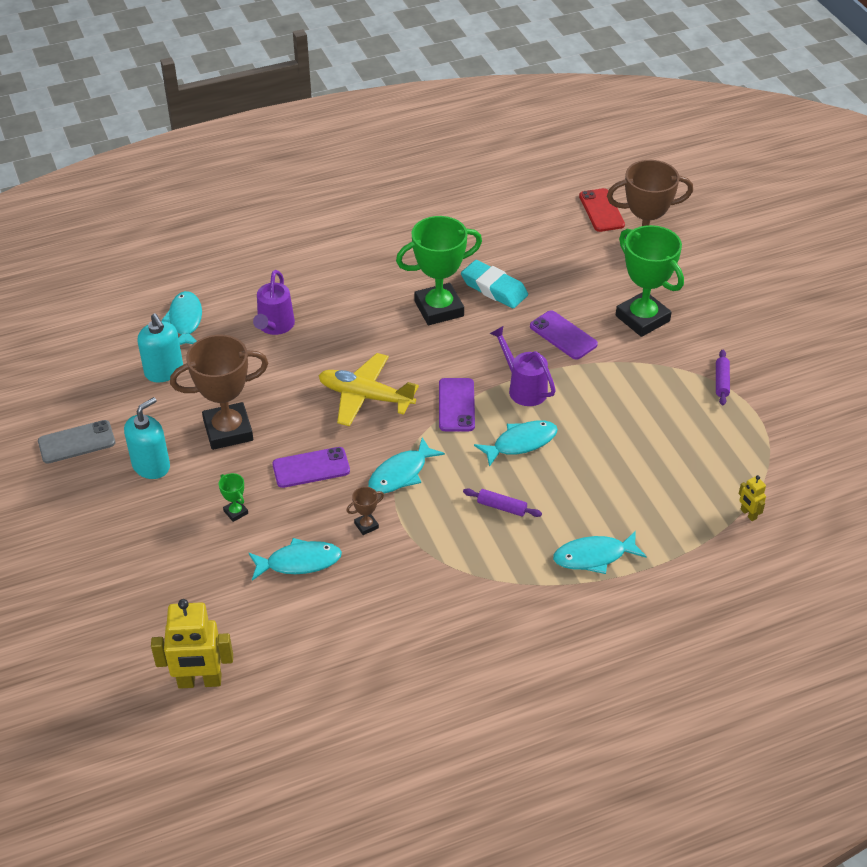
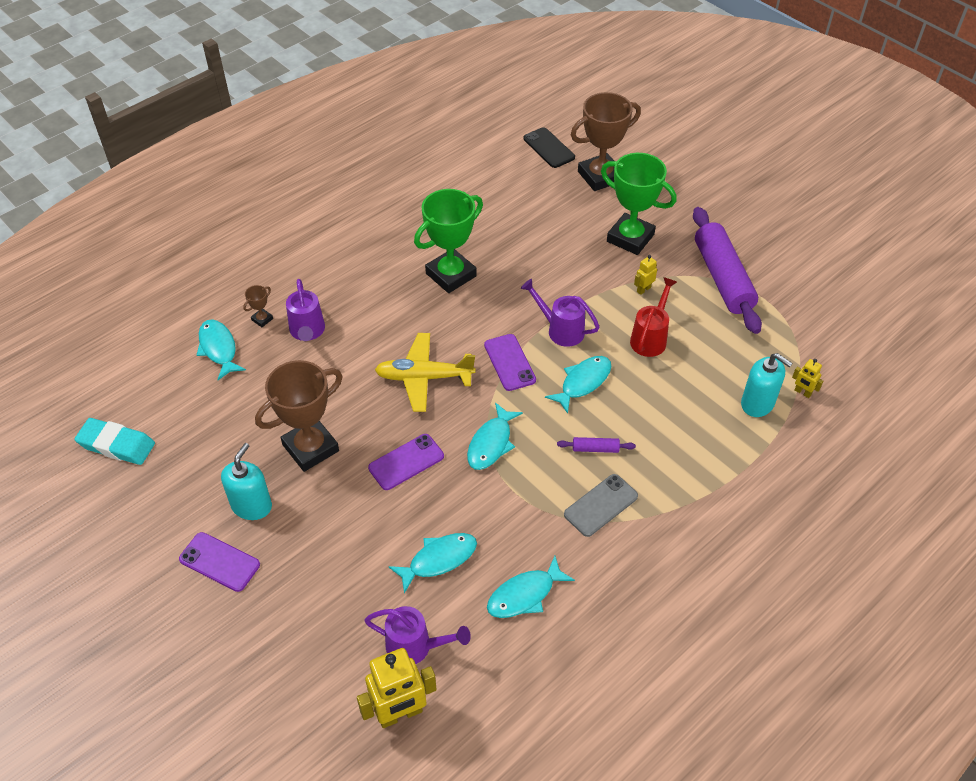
camera: 20 degrees left, 5 degrees up
(76, 442) = (165, 503): grey phone -> grey phone (600, 505)
(164, 371) = (221, 406): turquoise soap dispenser -> turquoise soap dispenser (757, 403)
(236, 512) = (355, 528): green trophy -> none
(241, 630) = (415, 647): none -> purple watering can
(366, 525) = (483, 504): brown trophy -> brown trophy (262, 319)
(494, 288) = (490, 243): turquoise eraser -> turquoise eraser (116, 445)
(563, 335) = (571, 271): purple phone -> purple phone (219, 562)
(594, 556) = (696, 471): turquoise fish -> turquoise fish (525, 595)
(601, 210) = (548, 148): red phone -> black phone
(612, 419) = (650, 338): none -> red watering can
(630, 371) = (643, 289): none -> yellow robot
(721, 381) = (722, 278): purple rolling pin -> purple rolling pin, size x2.49

